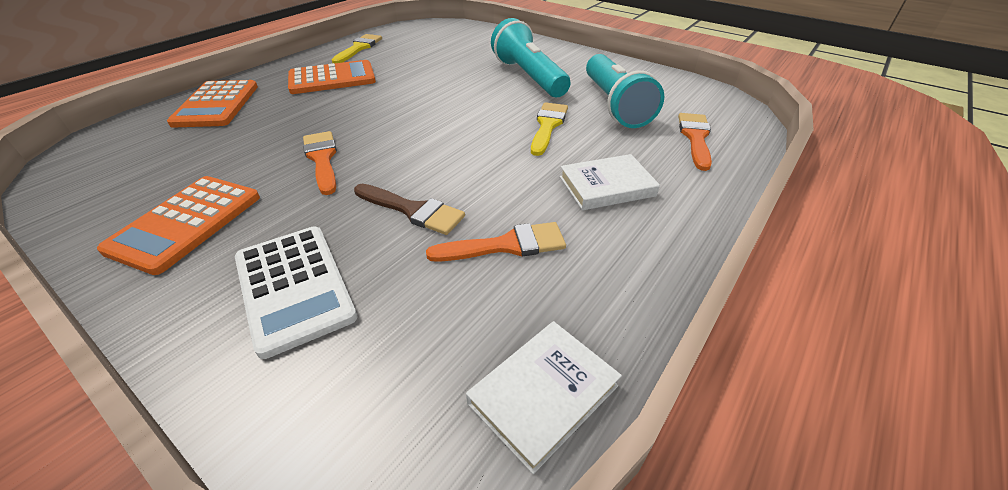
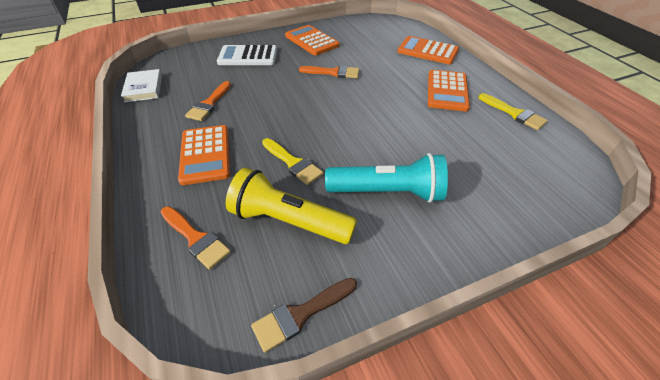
camera: 120 degrees right, 5 degrees up
(413, 210) = (262, 87): brown brush -> brown brush (301, 314)
(606, 186) = (205, 154): white book -> orange calculator
(614, 105) = (289, 221): turquoise flashlight -> yellow flashlight

